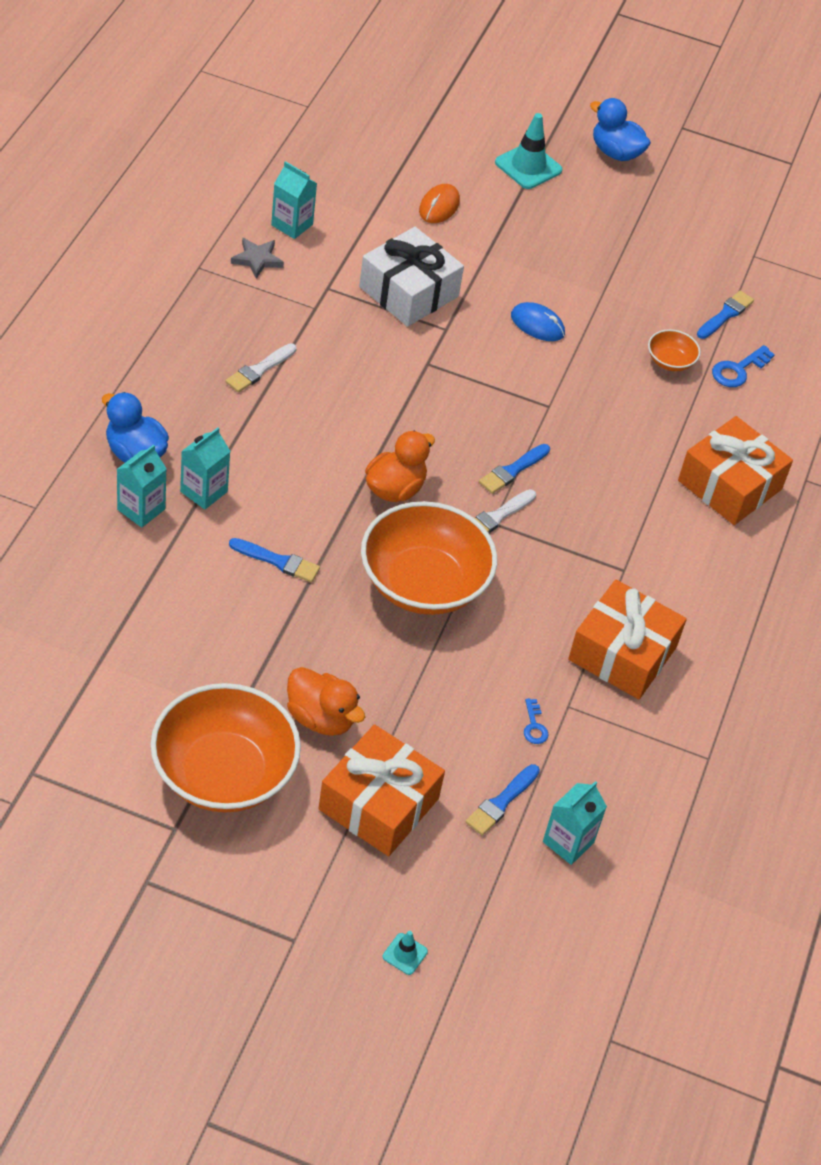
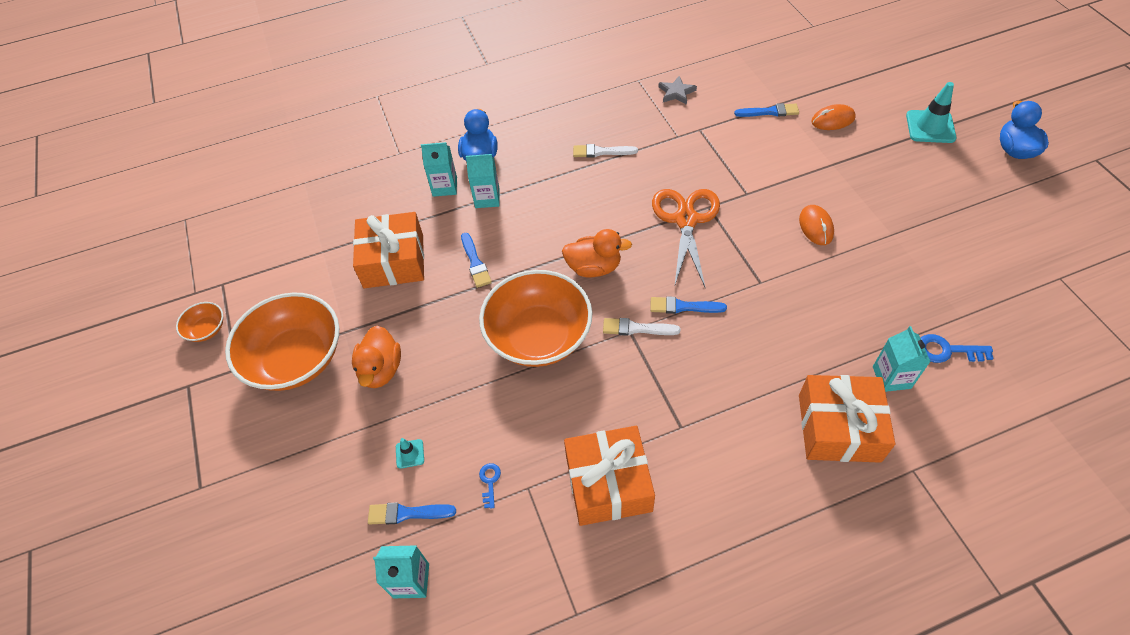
camera: 60 degrees right, 5 degrees up
(292, 225) = (721, 84): turquoise carton -> turquoise carton (891, 377)
(378, 804) = (343, 448): orange gift -> orange gift (394, 261)
(405, 954) = (235, 556): turquoise traffic cone -> turquoise traffic cone (410, 454)
(409, 292) = (749, 158): white gift -> none
(422, 389) = (686, 220): none -> orange scissors
(534, 726) = (490, 482): blue key -> blue key turned 135 degrees clockwise
(537, 325) = (816, 227): blue mouse -> orange mouse
(670, 361) = (893, 310): orange bowl -> orange bowl (206, 329)
(725, 315) = (982, 305): blue brush -> blue brush (769, 112)

